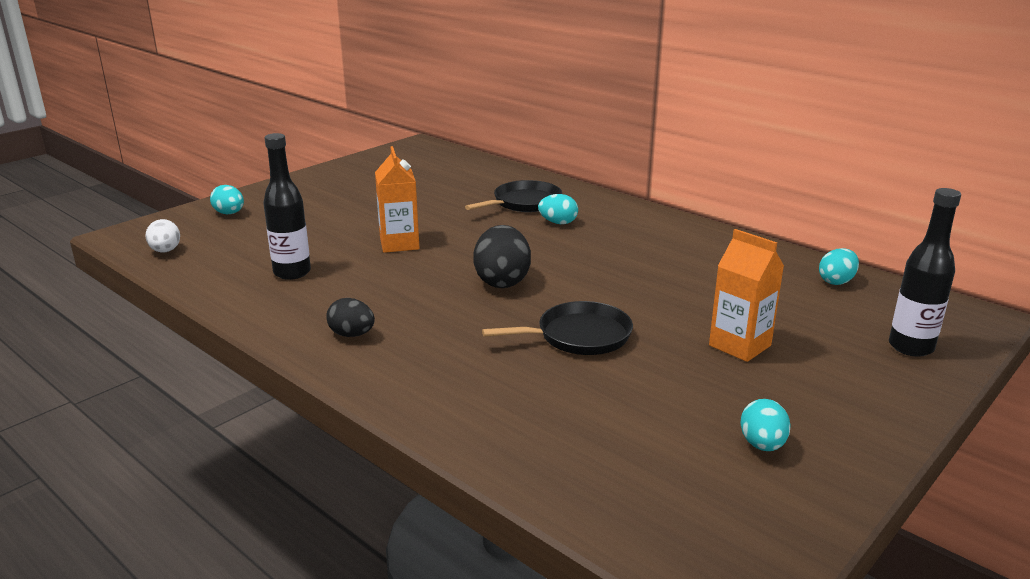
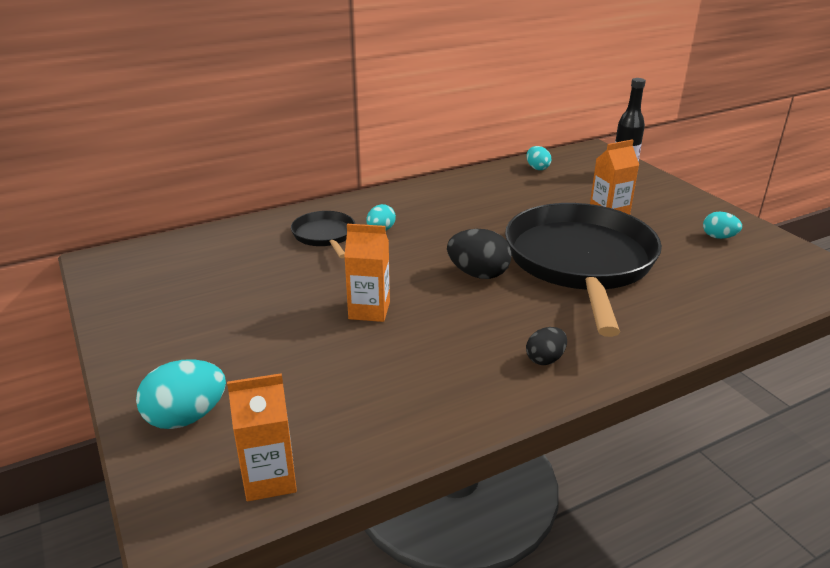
camera: 70 degrees left, 5 degrees up
(165, 251) = (270, 479): white egg -> orange carton
(229, 213) = (186, 417): turquoise egg -> turquoise egg, size x1.65
(292, 273) = (397, 381): black bottle -> none
(579, 336) = (580, 262): black pan -> black pan, size x2.23

